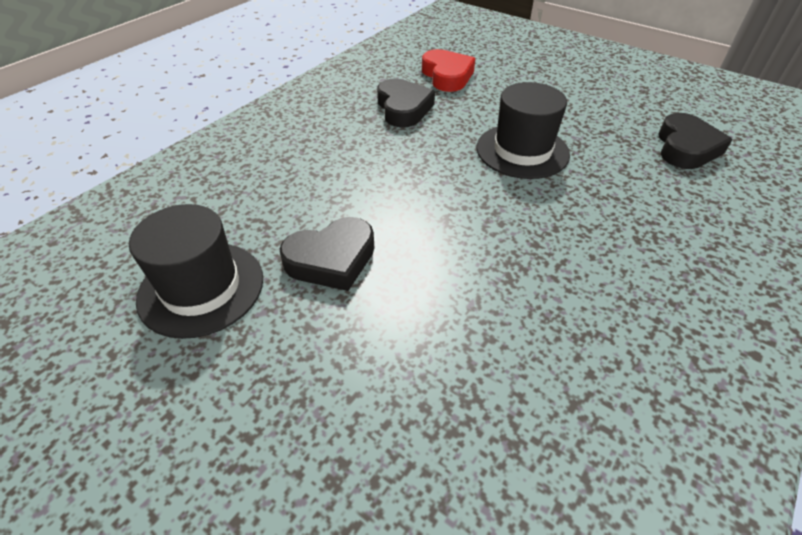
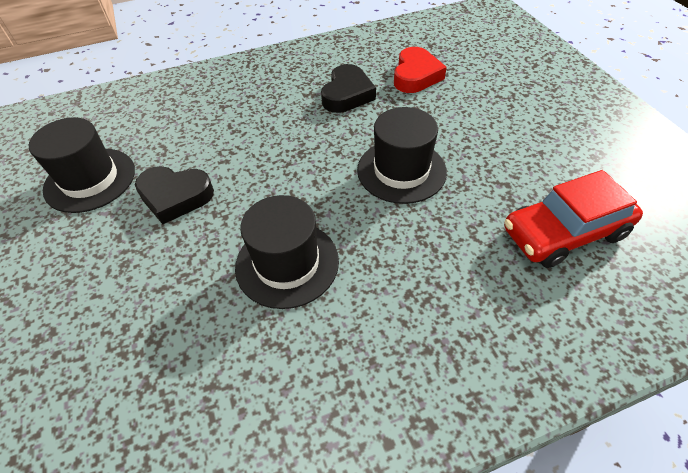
camera: 35 degrees right, 5 degrees up
(515, 264) = (287, 263): none -> black hat
(685, 148) = (564, 233): black heart -> red car

